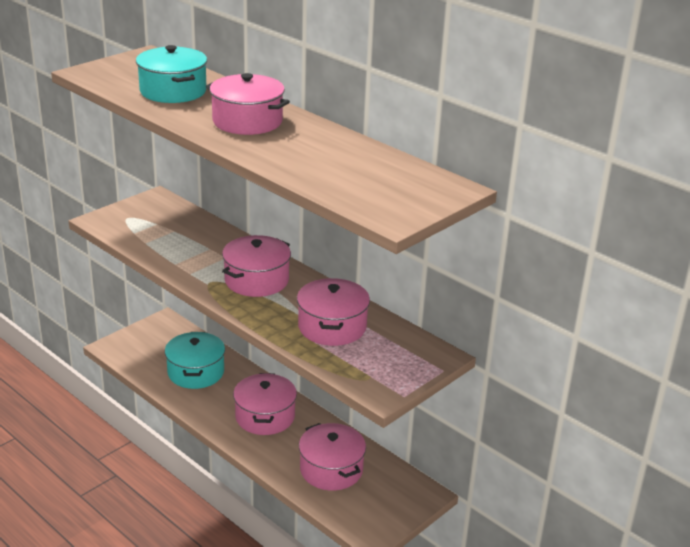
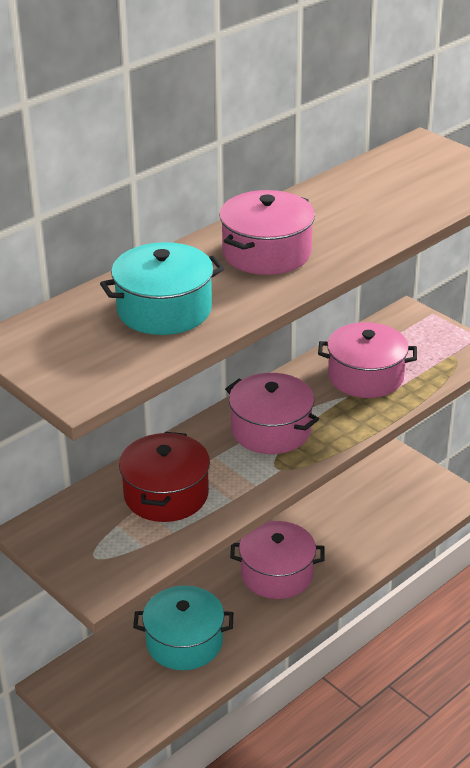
camera: 85 degrees left, 5 degrees up
(185, 239) = (166, 494): none -> red pot
(331, 469) = (366, 521): pink pot -> none

